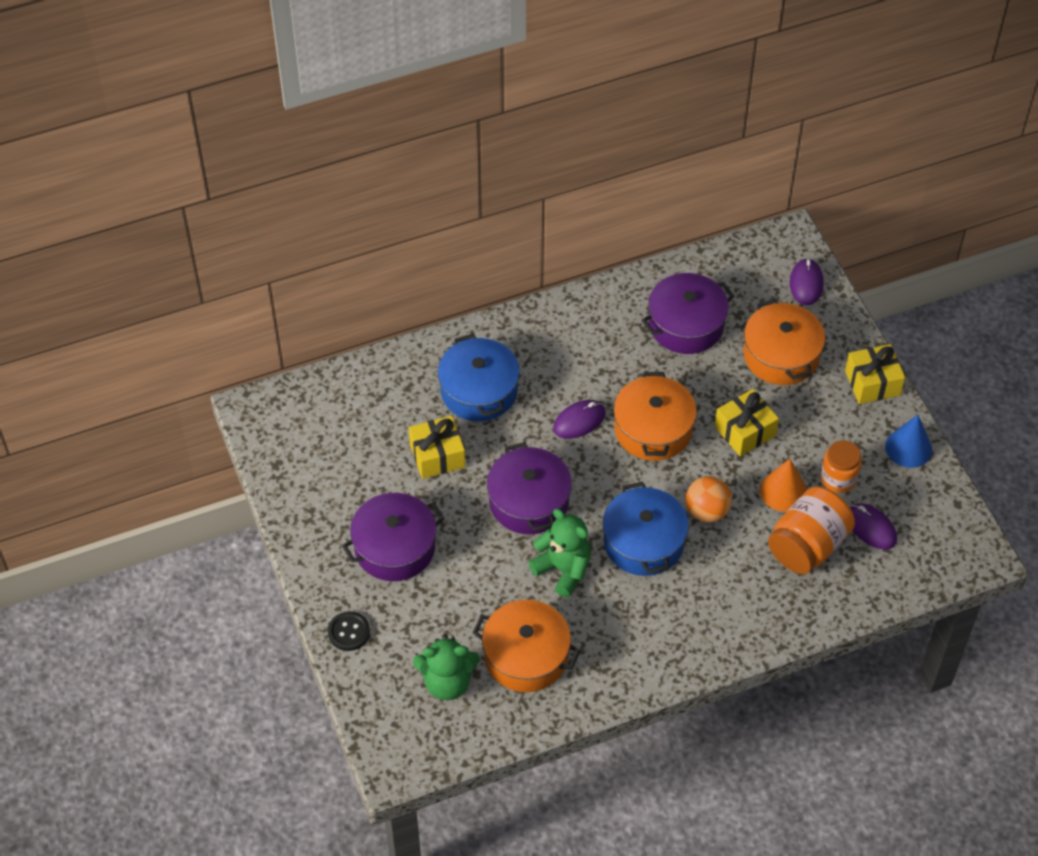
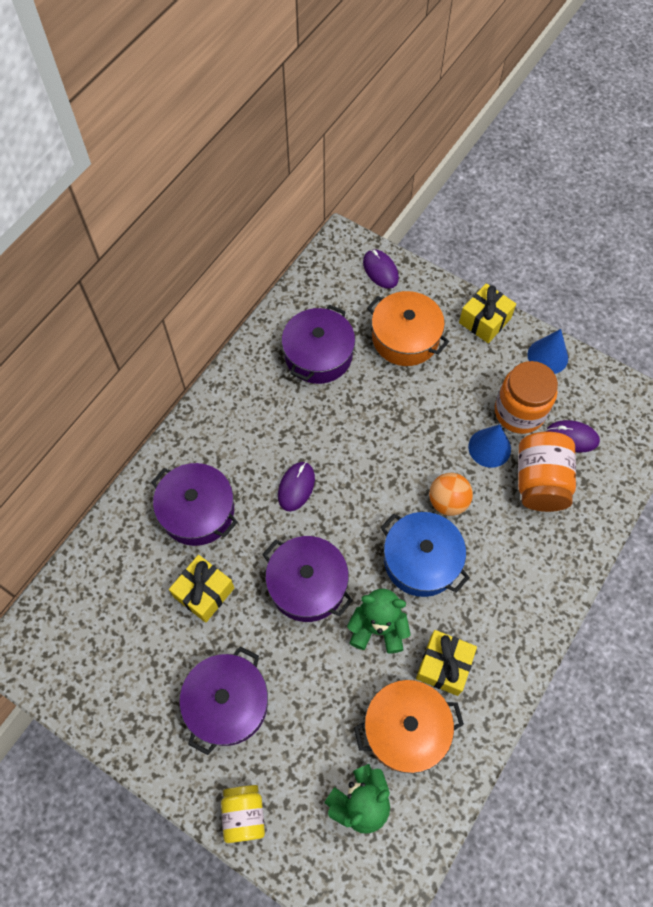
camera: 35 degrees left, 10 degrees up
(349, 632) = (244, 814): black button -> yellow jar
(479, 391) = (197, 511): blue pot -> purple pot
(653, 429) = (357, 458): orange pot -> none
(745, 431) = (425, 416): yellow gift -> yellow gift (444, 665)
(783, 491) = (489, 448): orange cone -> blue cone
(838, 478) = (519, 412): orange jar -> orange jar, size x1.58

